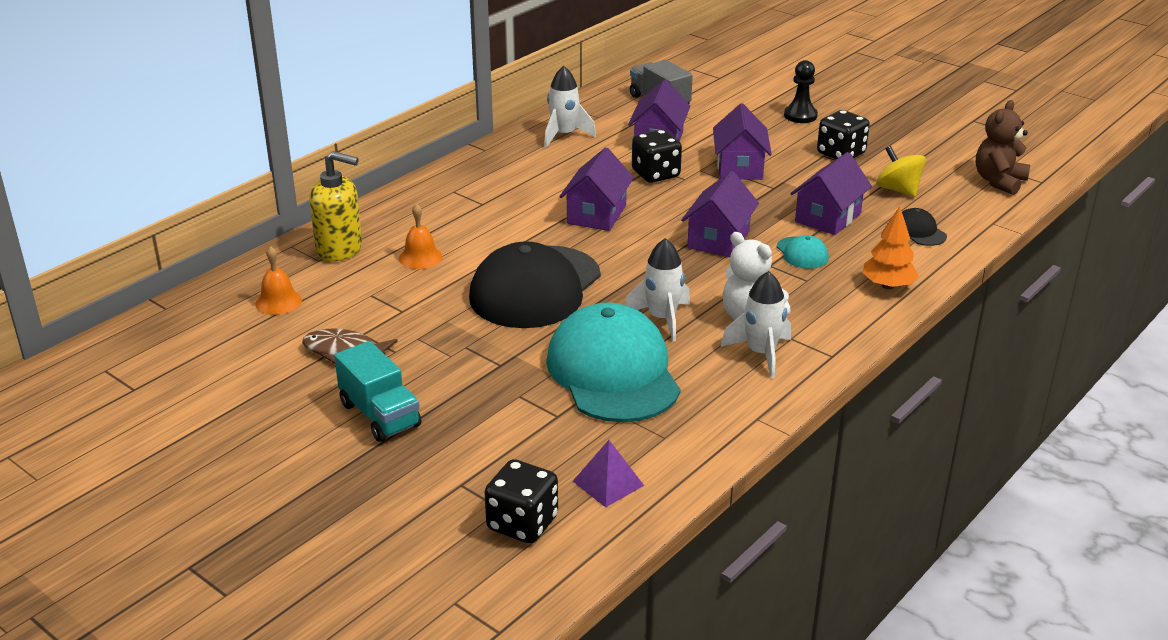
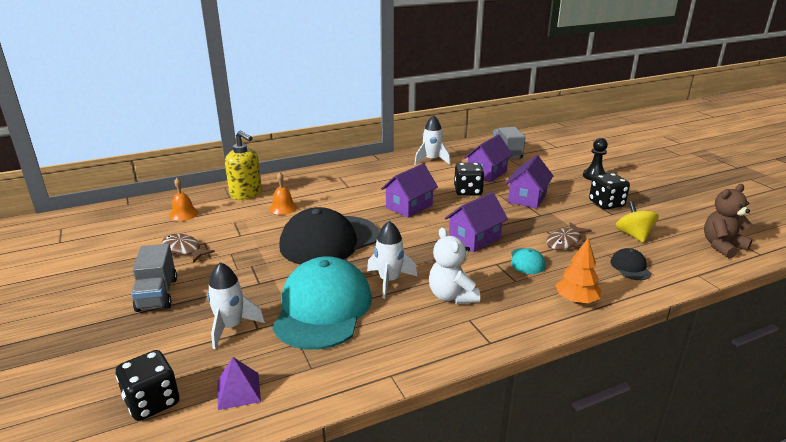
camera: 25 degrees right, 5 degrees down
(380, 415) = (157, 294): turquoise truck -> grey truck
(761, 354) = (437, 325): white rocket -> white rocket (231, 327)
(828, 217) = (565, 242): purple house -> brown fish

